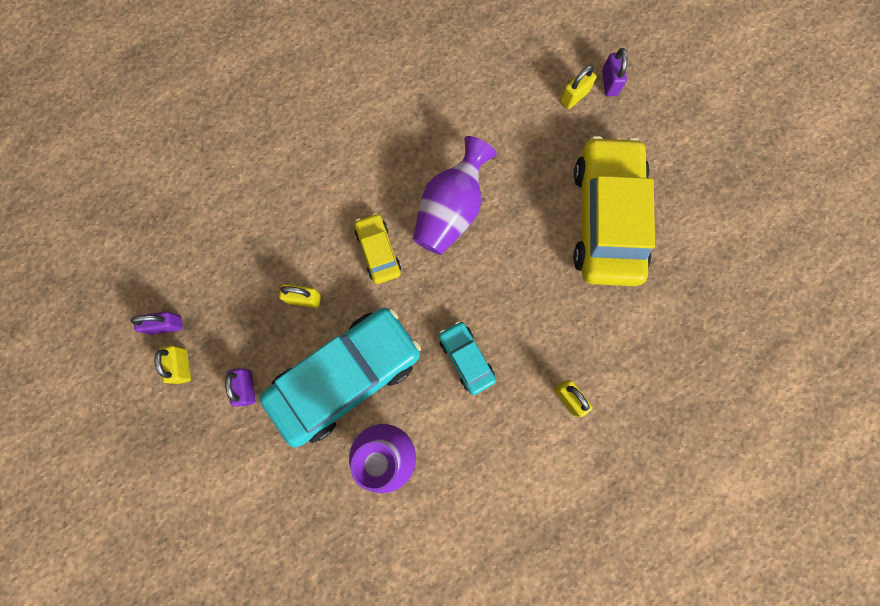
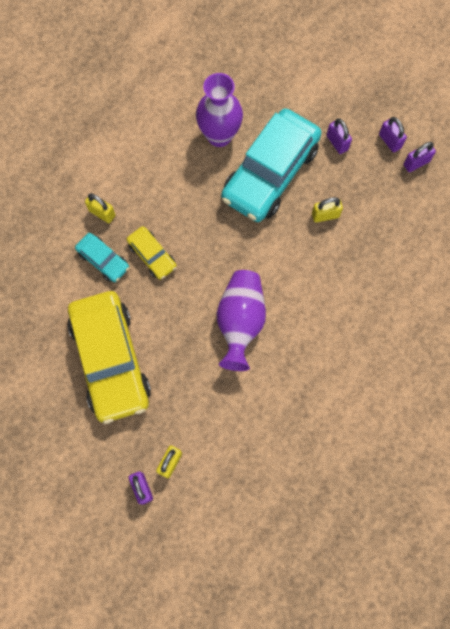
camera: 160 degrees right, 5 degrees down
(182, 366) = (389, 141): yellow padlock -> purple padlock
(378, 251) = (284, 269): yellow car -> yellow car (152, 256)
(466, 358) = (187, 215): turquoise car -> turquoise car (103, 260)

